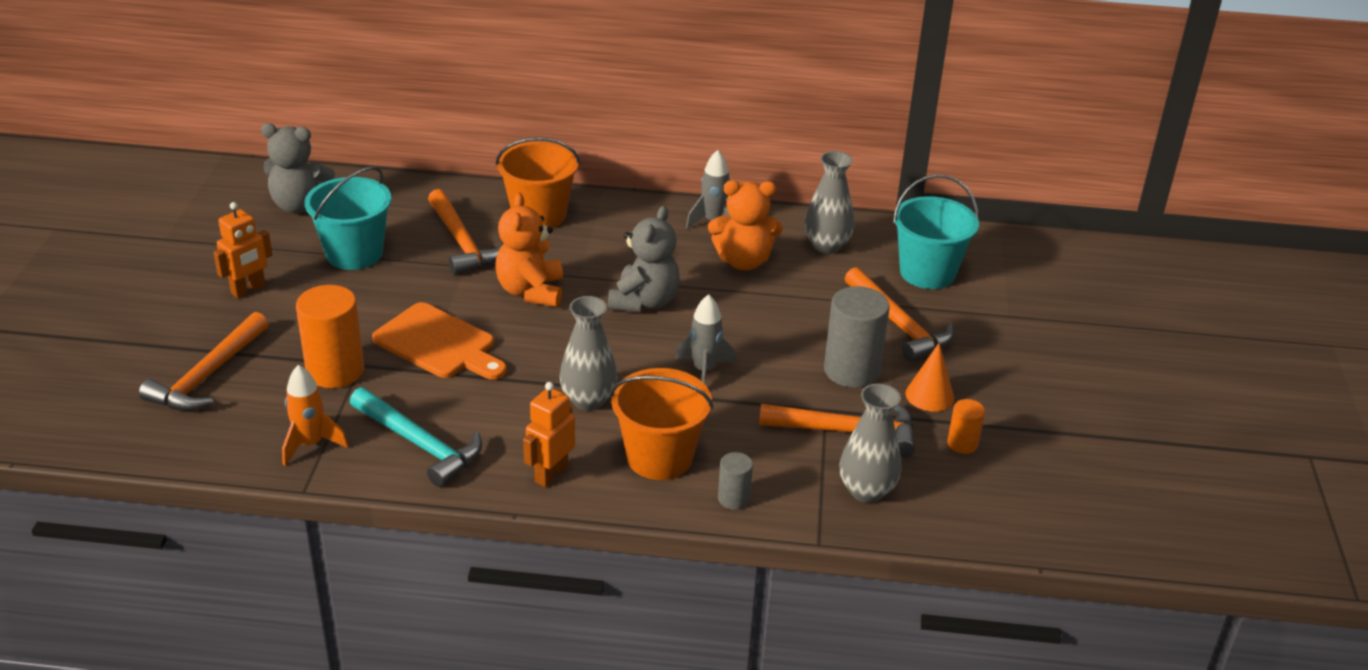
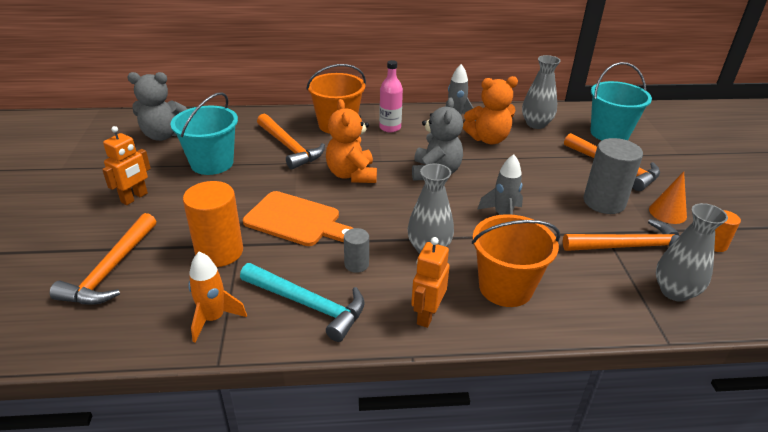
camera: 10 degrees left, 0 degrees up
(611, 228) = (390, 127): none -> pink bottle
(733, 499) = (581, 314): grey cylinder -> grey cylinder (356, 264)

